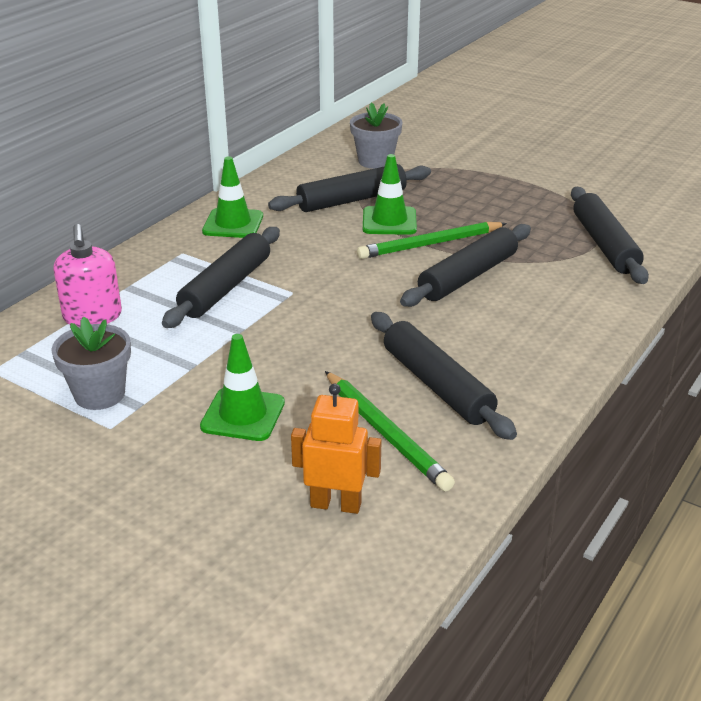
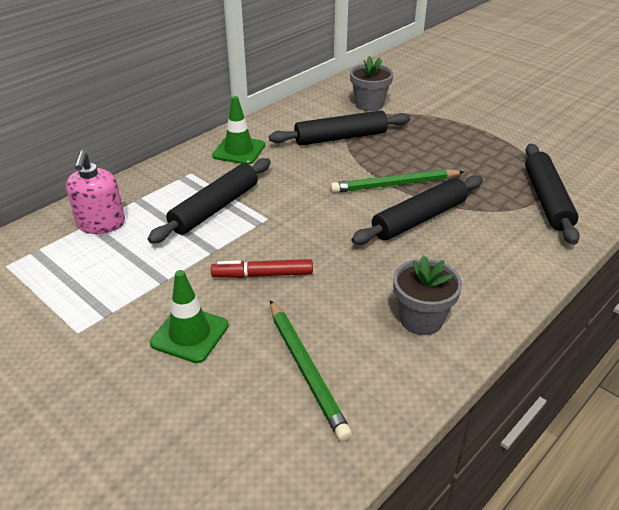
camera: 10 degrees right, 5 degrees up
(99, 394) = (80, 299): grey flower pot -> grey flower pot (421, 319)
(306, 349) = (262, 275): none -> red marker
(336, 504) = (241, 440): orange robot -> none
(389, 221) = (366, 160): green traffic cone -> none
(437, 385) = (365, 325): black rolling pin -> none

